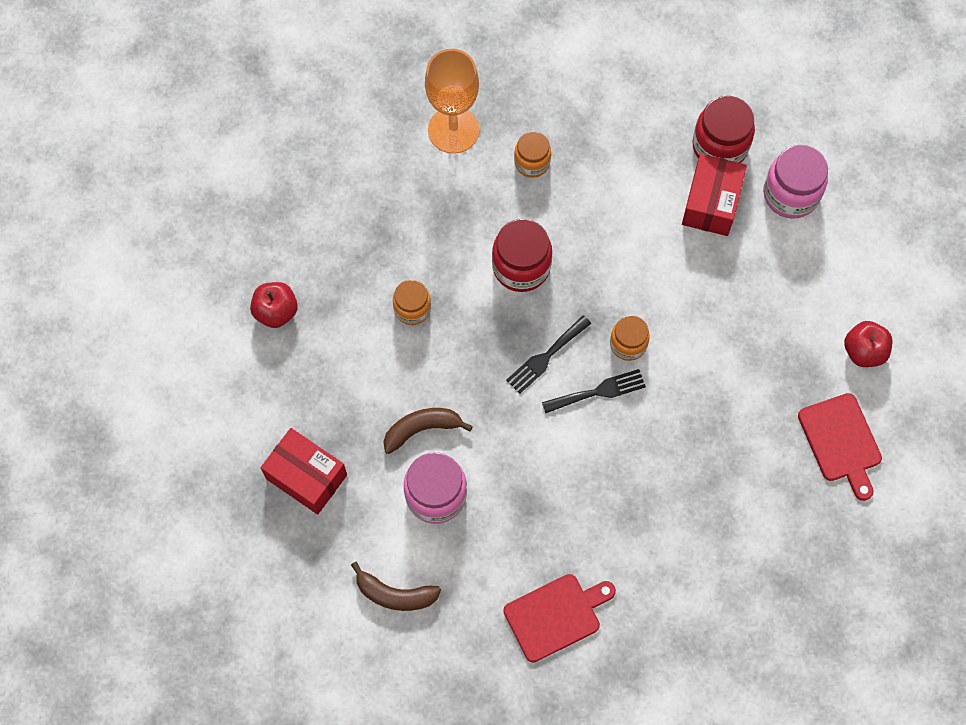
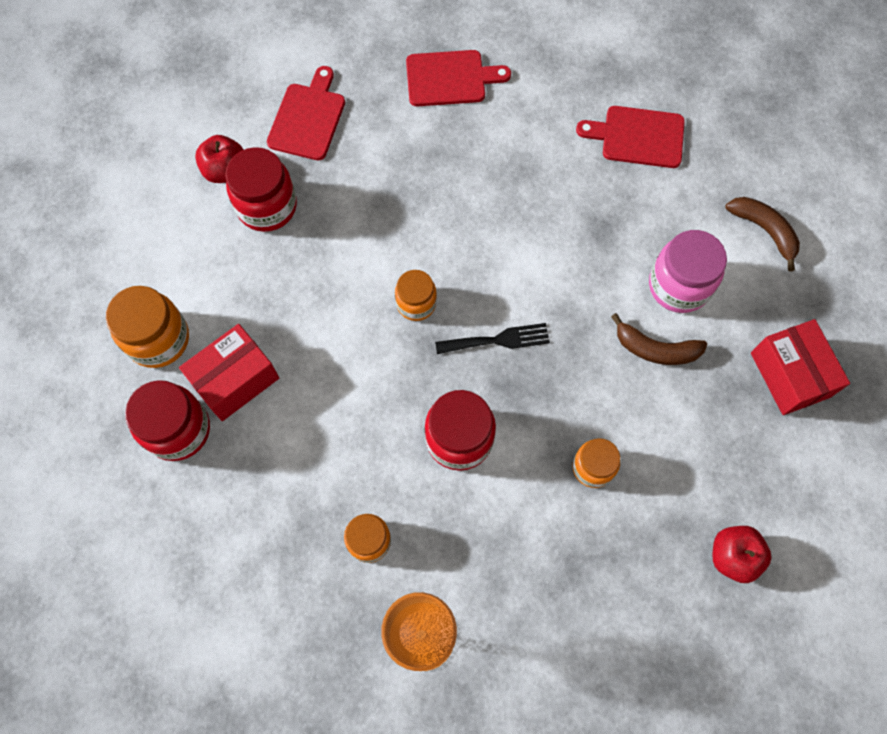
camera: 145 degrees left, 0 degrees up
(598, 391) = (474, 281): black fork -> none
(756, 563) = (450, 78): none -> red cutting board
(790, 194) = (158, 339): pink jar -> orange jar
(805, 344) = (267, 206): none -> red jar

